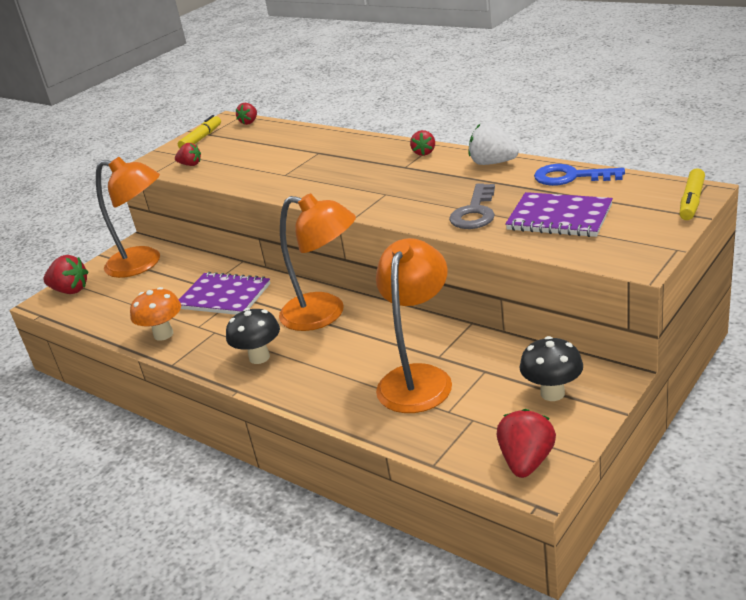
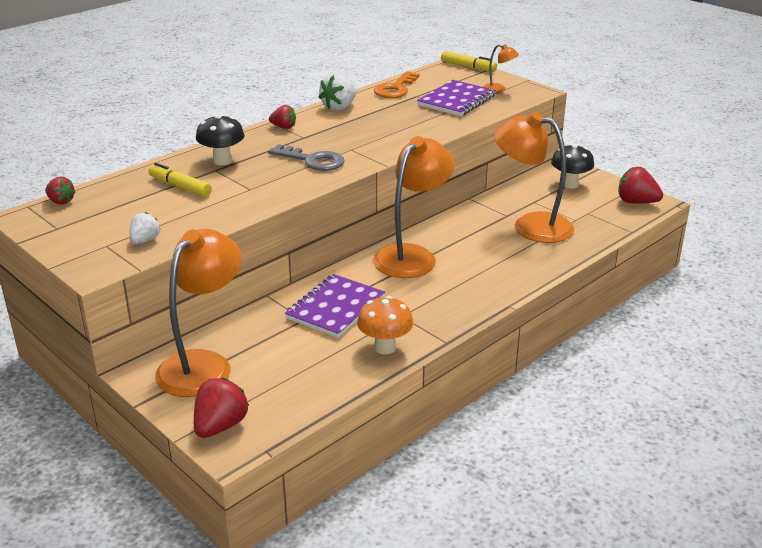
camera: 85 degrees left, 0 degrees up
(190, 164) = (145, 240): red strawberry -> white strawberry
(201, 138) = (66, 233): yellow marker -> yellow marker (180, 187)
(259, 357) = (462, 292): black mushroom -> black mushroom (222, 161)
(475, 212) = (421, 123): grey key -> grey key (313, 161)
(570, 177) = (395, 89): blue key -> orange key
(623, 236) = (499, 89): none -> orange lamp

